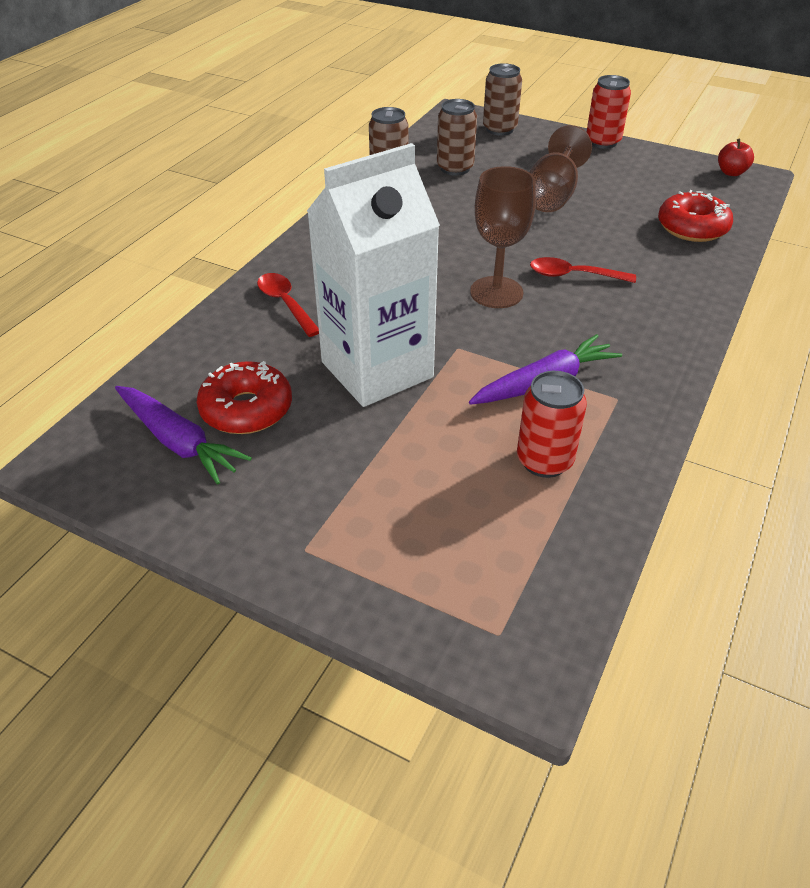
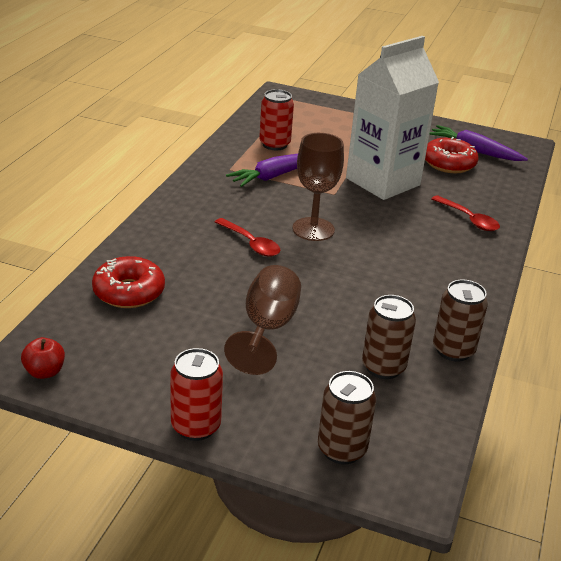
camera: 170 degrees right, 10 degrees down
(573, 275) = (251, 243): red spoon -> red spoon turned 45 degrees clockwise

